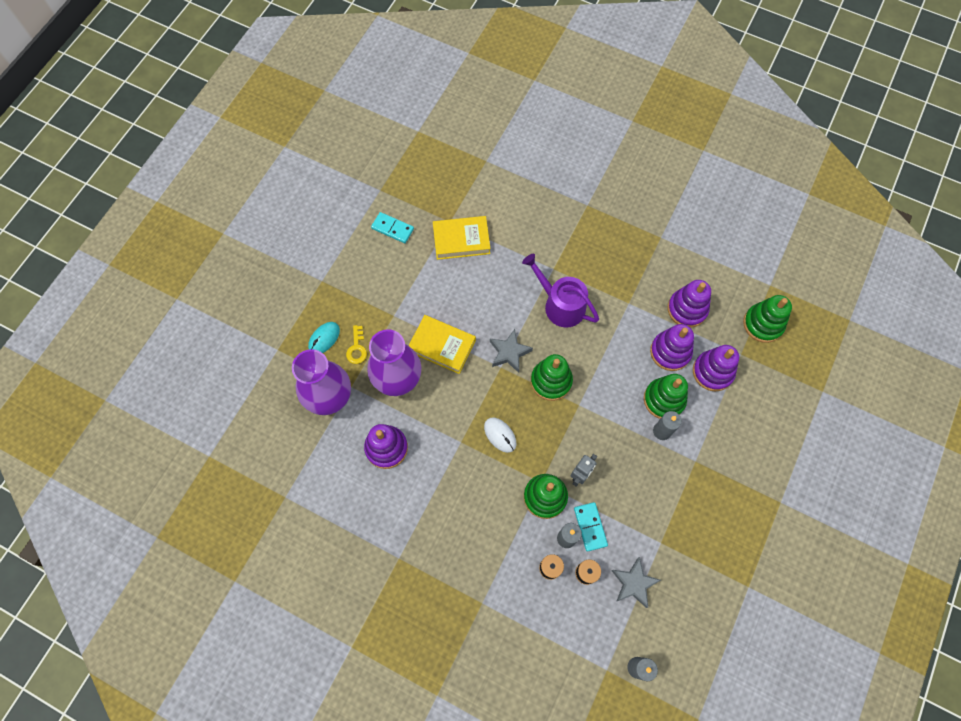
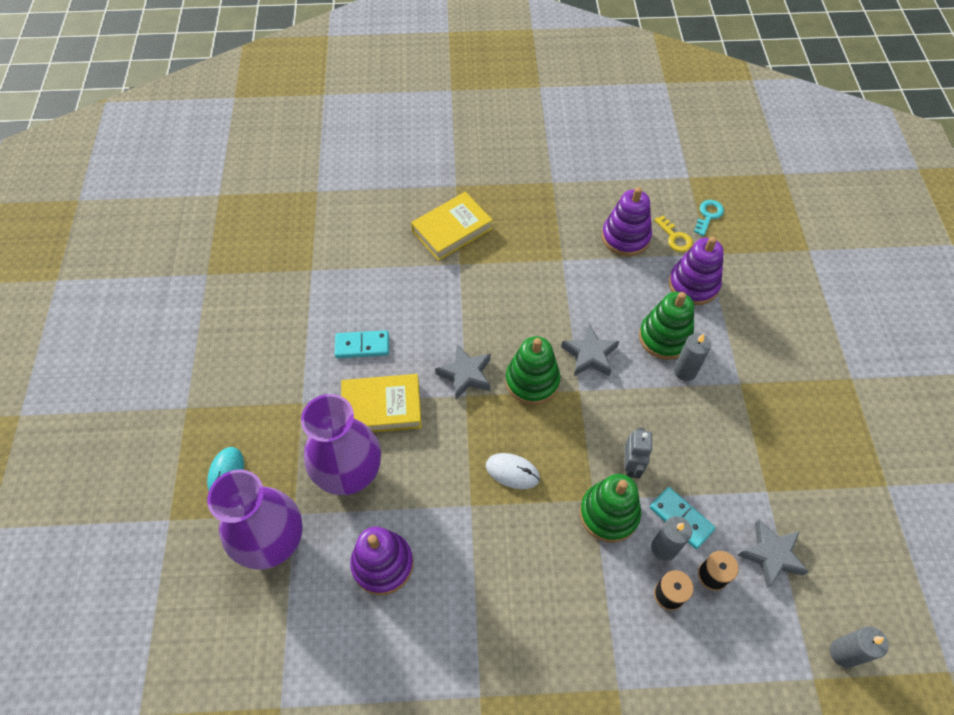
camera: 30 degrees left, 10 degrees down
(357, 348) = (276, 464): yellow key -> yellow key (675, 237)
(392, 229) = (246, 308): turquoise domino -> turquoise domino (362, 346)
(461, 240) = (336, 282): yellow book -> yellow book (452, 230)
(560, 305) = (491, 296): purple watering can -> none
(602, 384) = (590, 355): none -> grey star
(670, 352) = (637, 286): purple stacking toy -> none
(763, 324) = (708, 215): green stacking toy -> turquoise key

